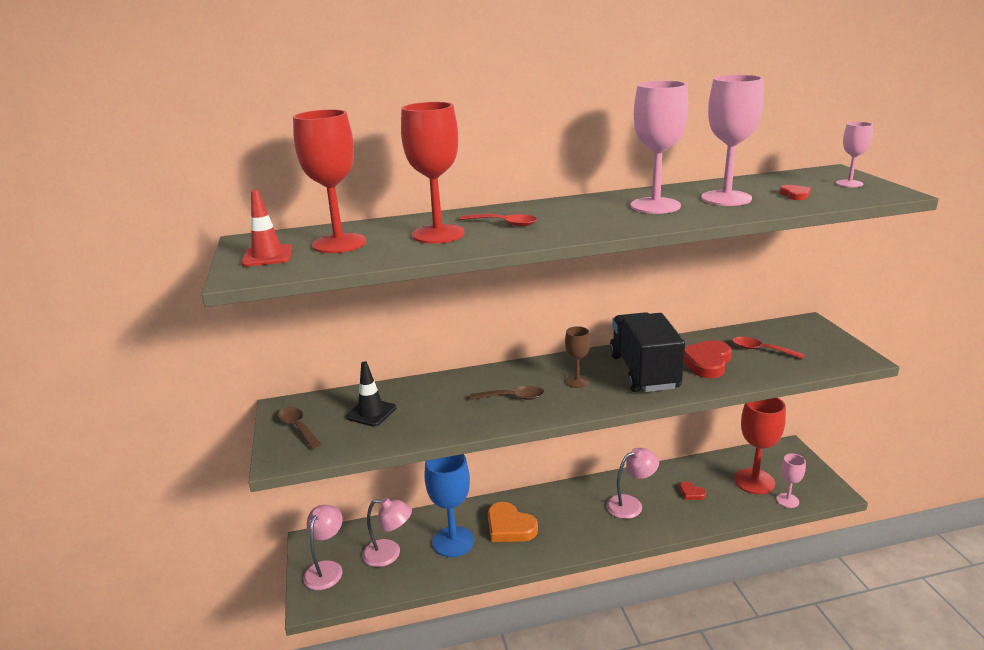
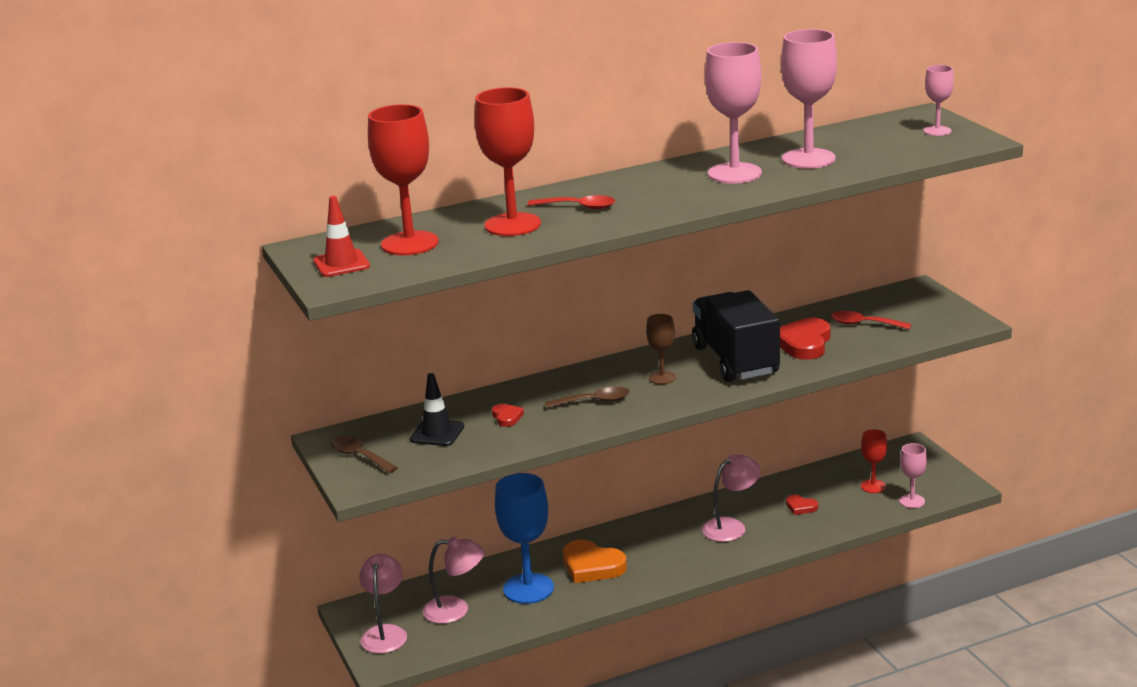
camera: 10 degrees left, 0 degrees up
(754, 481) = (873, 486): red goblet -> red goblet, size x0.53
(795, 195) = (880, 149): red heart -> red heart (507, 417)

